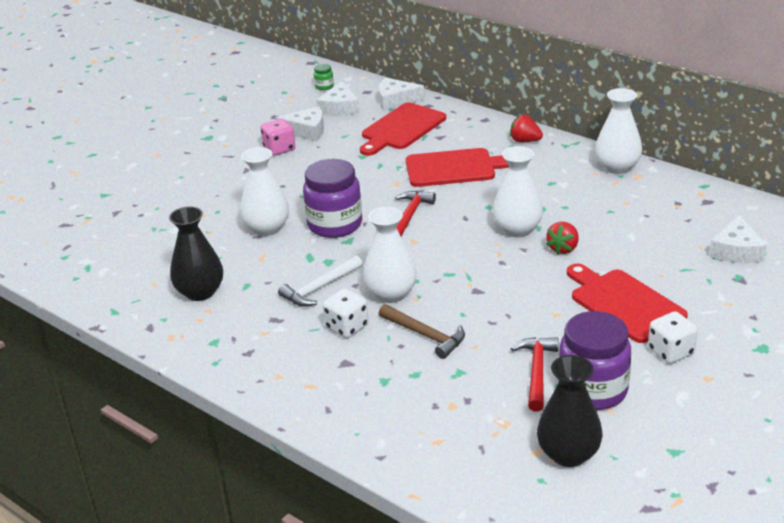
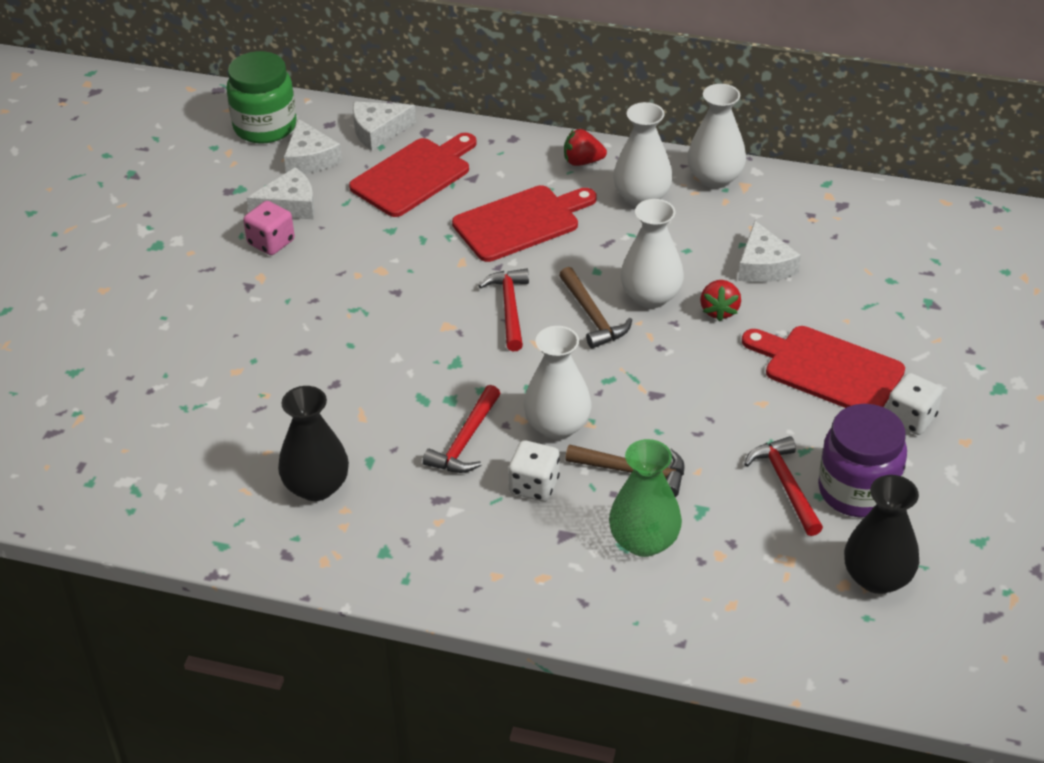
camera: 25 degrees left, 10 degrees up
(267, 228) = (339, 370): white vase -> white vase (642, 197)
(319, 288) = (465, 441): white hammer -> red hammer
(324, 86) = (265, 127): green jar -> green jar, size x2.40
(335, 225) = (423, 343): purple jar -> none
(401, 129) = (414, 175): red cutting board -> red cutting board turned 150 degrees counterclockwise
(401, 382) = (644, 541): none -> green vase
(465, 233) = (592, 316): none -> brown hammer
(736, 251) = (908, 266): white cheese -> white cheese (763, 265)

